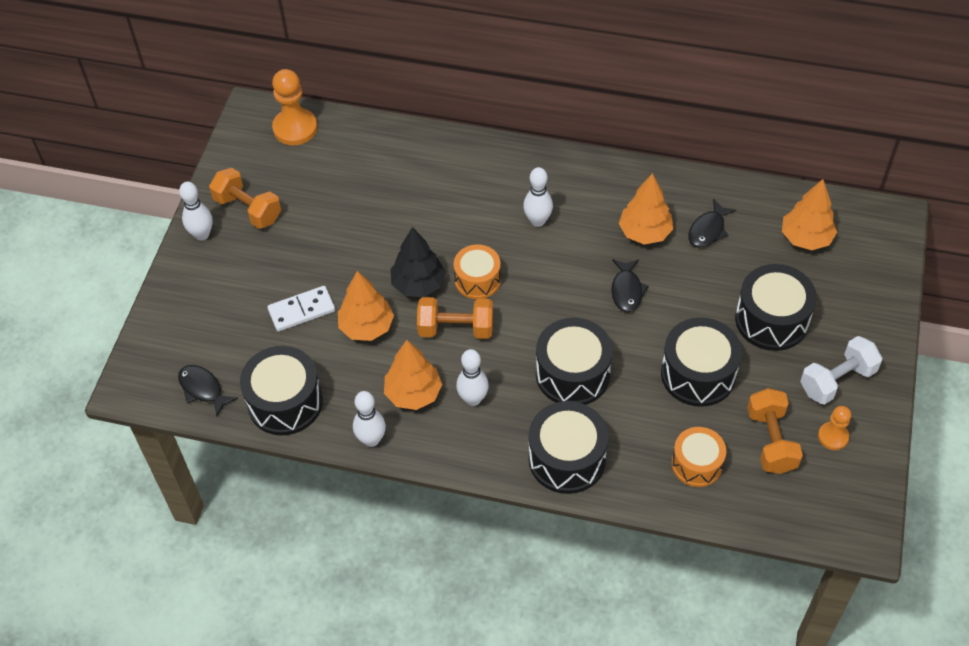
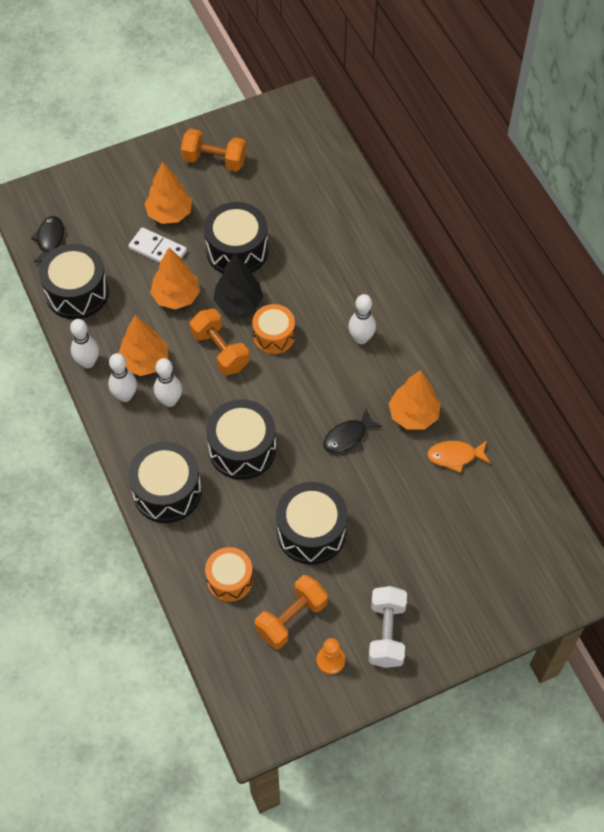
camera: 50 degrees right, 5 degrees up
(202, 234) = (170, 150): white bowling pin -> white bowling pin (125, 396)
(248, 209) = (214, 160): orange dumbbell -> orange dumbbell turned 75 degrees counterclockwise
(295, 128) = (309, 136): orange pawn -> none
(708, 230) = (455, 456): black fish -> orange fish
(771, 320) = (405, 553): black drum -> black drum (237, 250)
(806, 238) = (509, 530): orange tree -> orange tree (169, 213)
(837, 380) = (386, 633): white dumbbell -> white dumbbell turned 75 degrees clockwise

